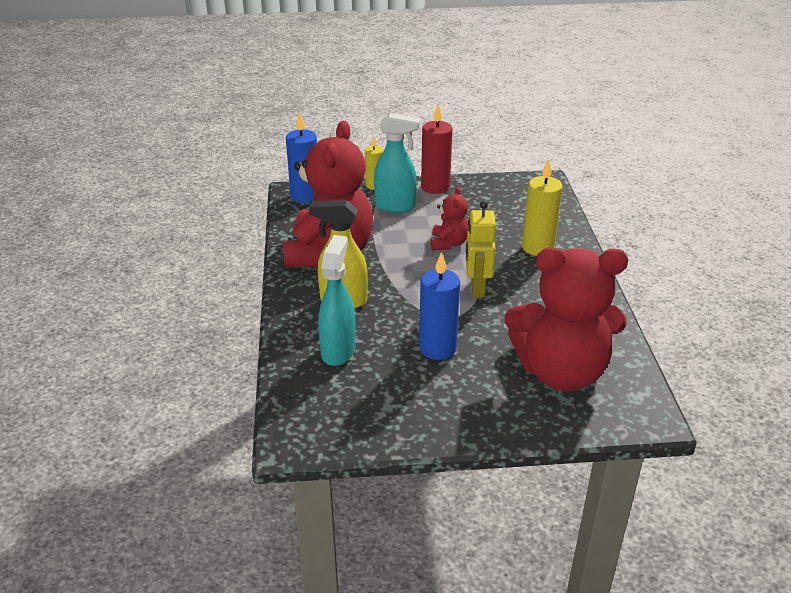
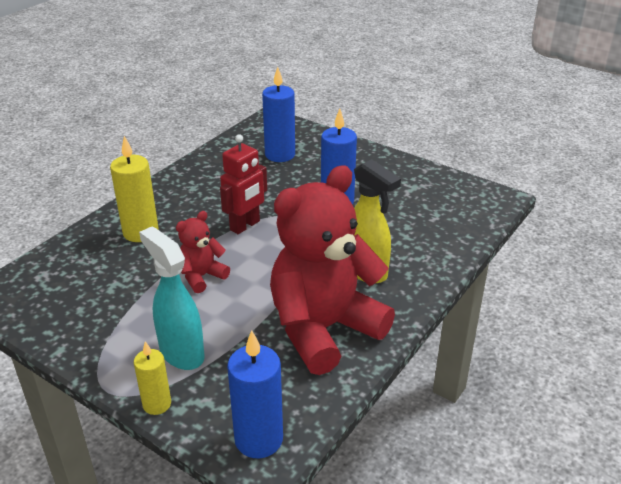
camera: 140 degrees left, 0 degrees up
(338, 351) = (412, 234): turquoise spray bottle -> none
(435, 187) = (100, 356): red candle -> none
(477, 288) = (245, 226): yellow robot -> red robot
(560, 372) = (280, 155): red teddy bear -> blue candle

